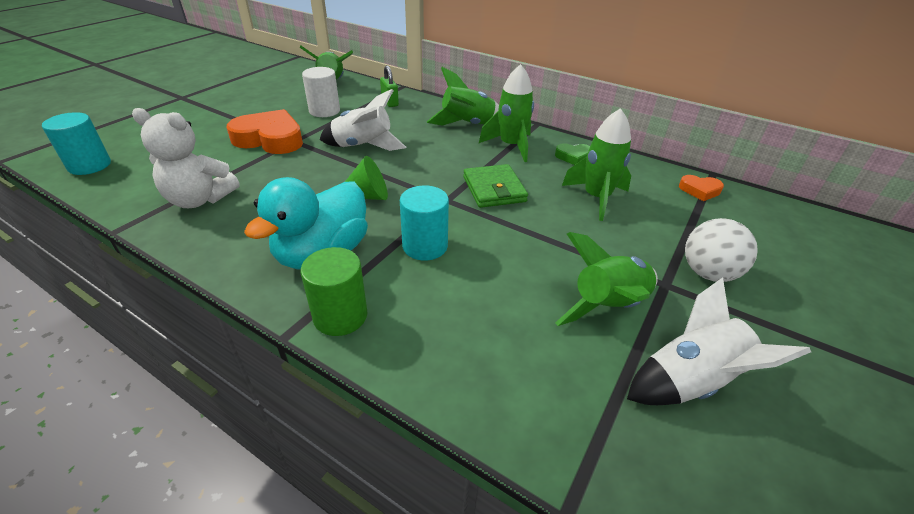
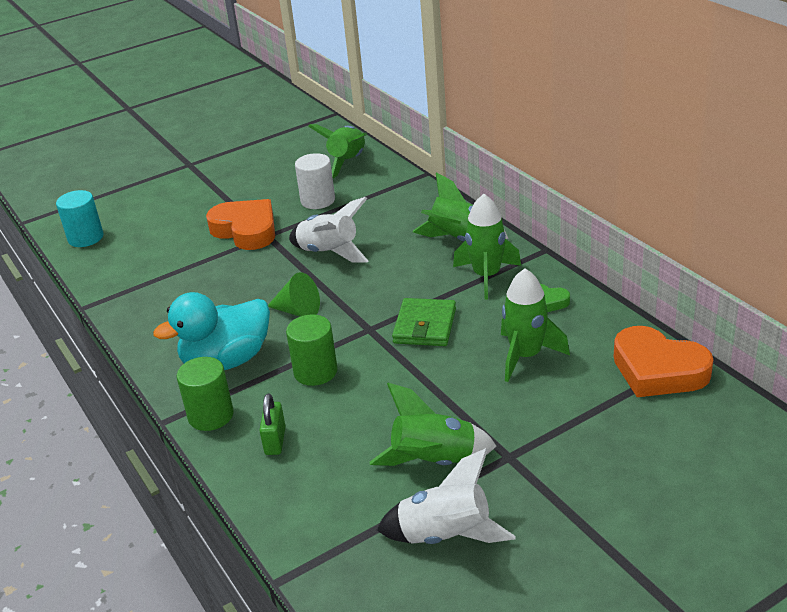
camera: 30 degrees right, 5 degrees down
(199, 199) = (156, 289): white teddy bear -> none
(390, 102) = (395, 196): green padlock -> green padlock (275, 441)
(425, 246) = (315, 372): turquoise cylinder -> green cylinder
(699, 190) = (658, 370): orange heart -> orange heart, size x2.06
(708, 273) = (563, 457): white ball -> none

